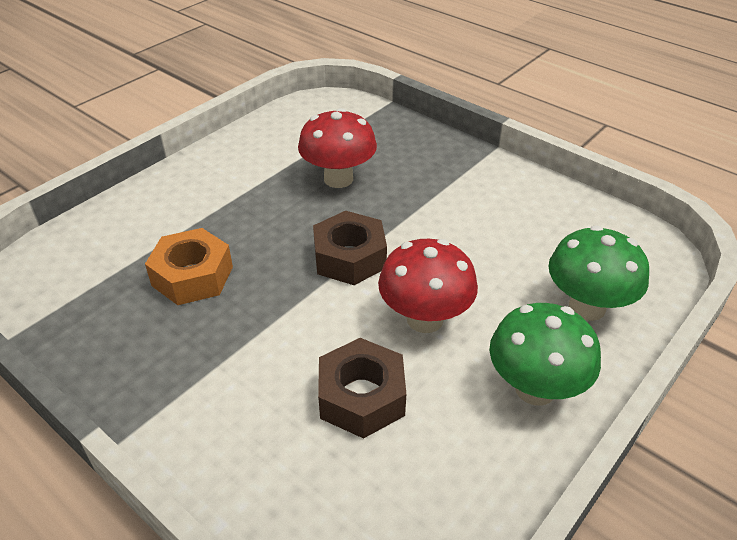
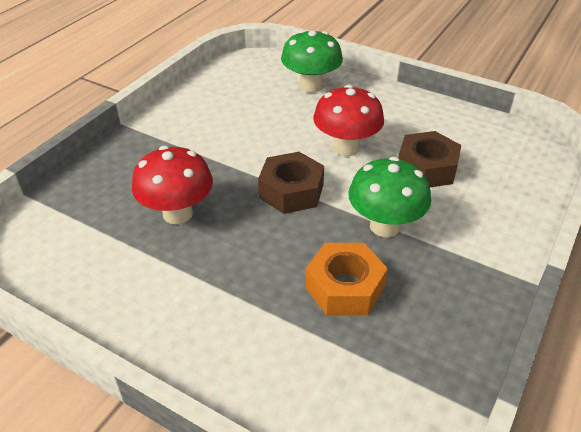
camera: 100 degrees left, 0 degrees up
(535, 388) = (386, 104): green mushroom -> green mushroom (385, 226)

